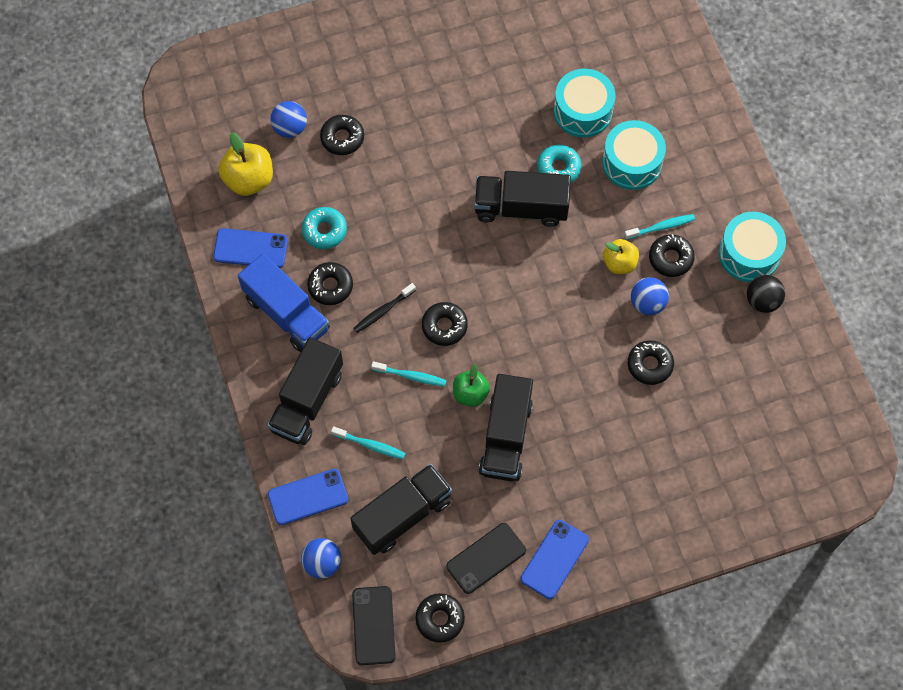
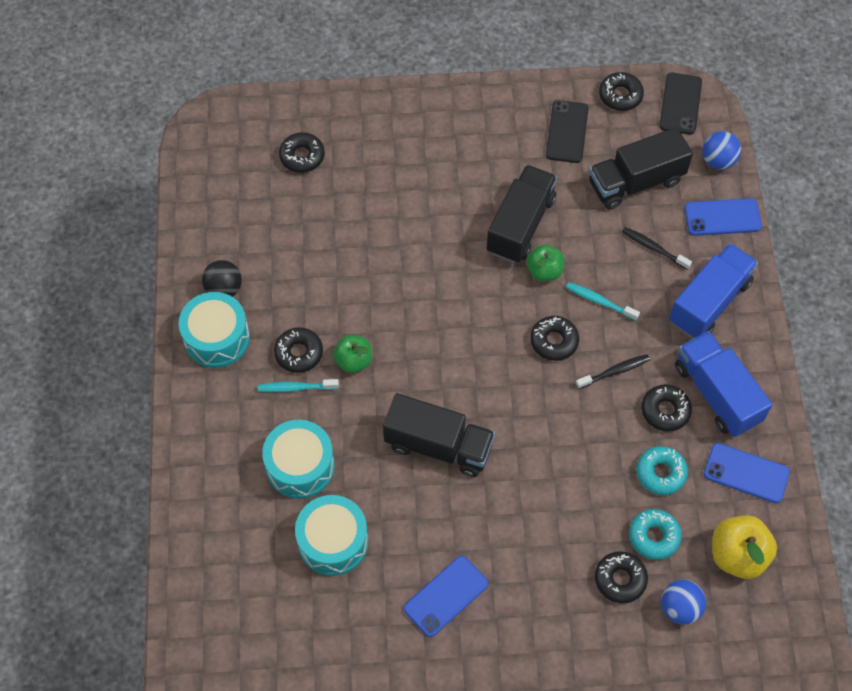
camera: 165 degrees left, 5 degrees down
(307, 401) = (709, 302): black truck -> blue truck
(370, 445) = (653, 248): turquoise toothbrush -> black toothbrush
(486, 558) = (567, 132): black phone -> black phone turned 60 degrees counterclockwise
(554, 559) = (505, 117): blue phone -> blue phone (446, 596)
(558, 168) = (383, 480): turquoise donut -> turquoise donut (654, 536)
(619, 263) = (353, 361): yellow apple -> green apple
(647, 303) = (340, 314): blue ball -> none
(650, 365) = (359, 256): black donut -> black donut (302, 156)

